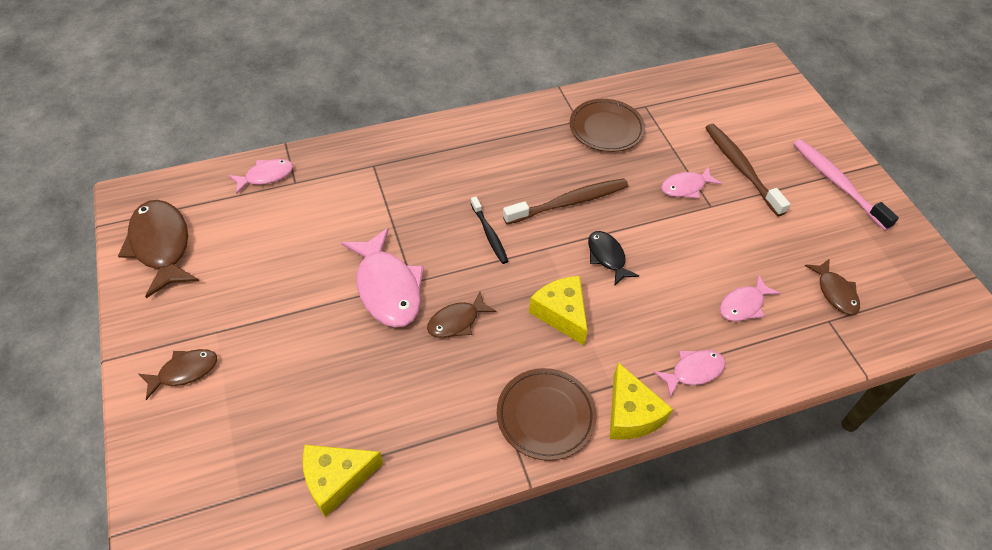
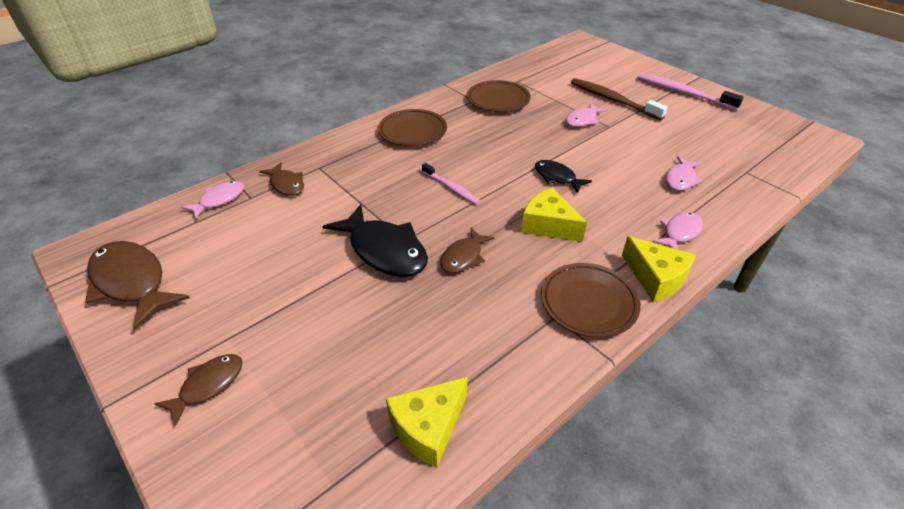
camera: 20 degrees left, 10 degrees down
(387, 287) = (384, 250): pink fish -> black fish
(489, 146) = (412, 131): none -> brown plate
(489, 234) = (451, 188): black toothbrush -> pink toothbrush
(569, 202) = (502, 151): brown toothbrush -> none
(835, 292) = (735, 154): brown fish -> brown fish (286, 184)

